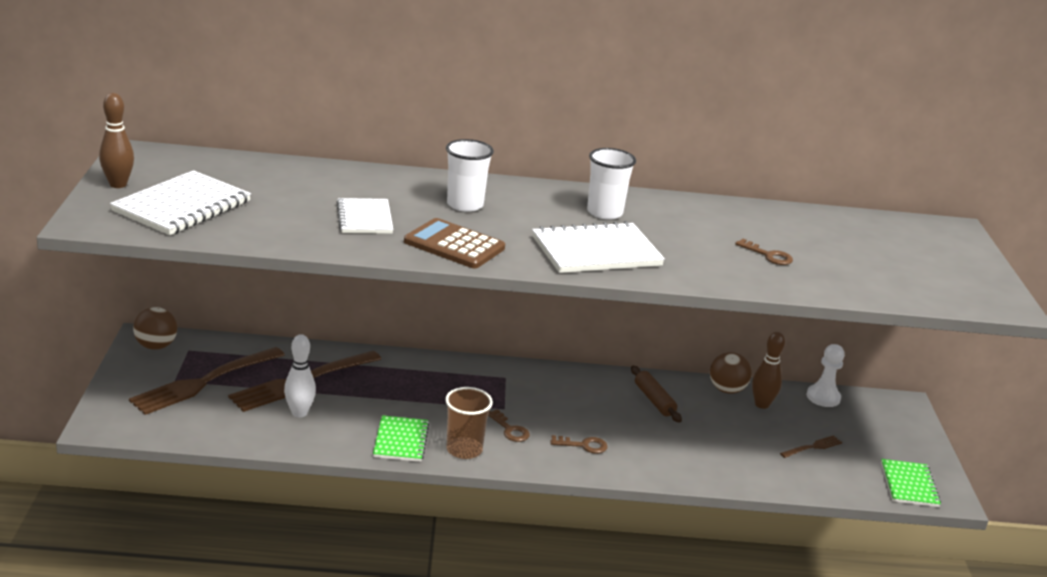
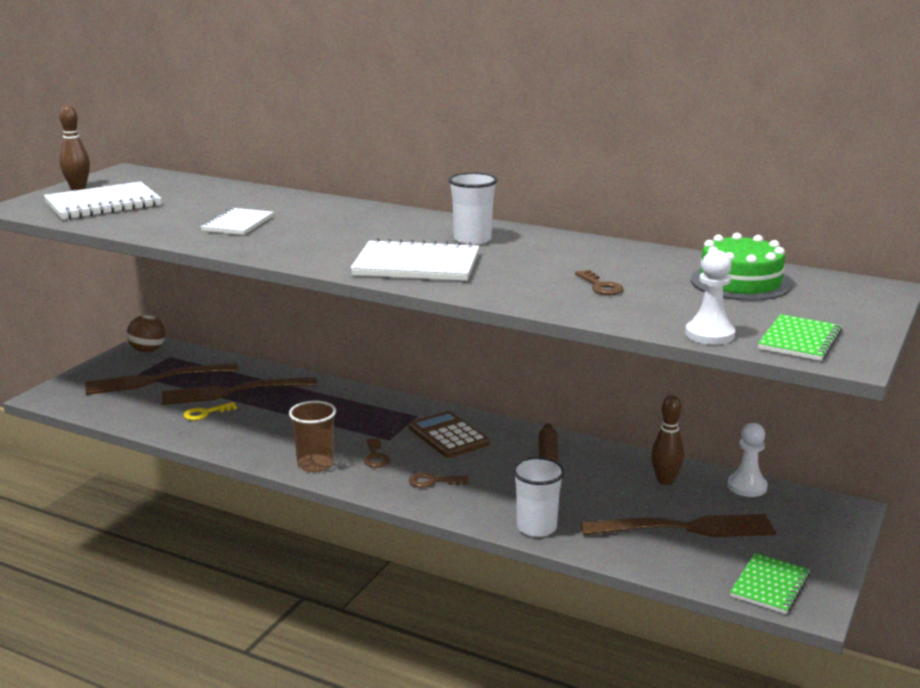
camera: 30 degrees right, 5 degrees down
(299, 413) = (205, 413): white bowling pin -> yellow key
(401, 440) = (267, 448): green notebook -> green notebook (800, 340)
(454, 245) = (286, 247): brown calculator -> brown calculator (448, 436)
(465, 205) = (343, 223): white cup -> white cup (536, 527)
(583, 445) = (433, 481): brown key -> brown key turned 150 degrees clockwise
(727, 390) = (638, 462): brown ball -> none
(813, 447) = (685, 528): brown fork -> brown fork, size x2.24
(860, 236) = (740, 282): none -> green cake
(900, 297) = (709, 334): none -> white pawn

